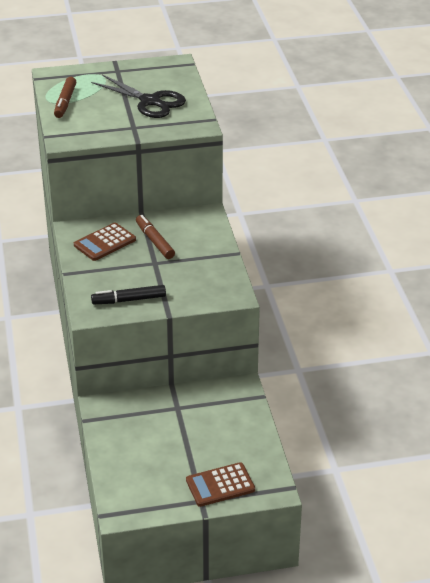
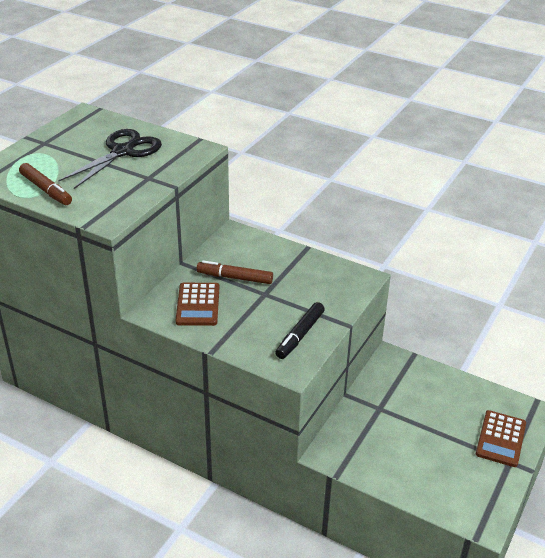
camera: 50 degrees left, 0 degrees up
(150, 102) = (123, 152): black scissors -> black scissors turned 45 degrees counterclockwise

